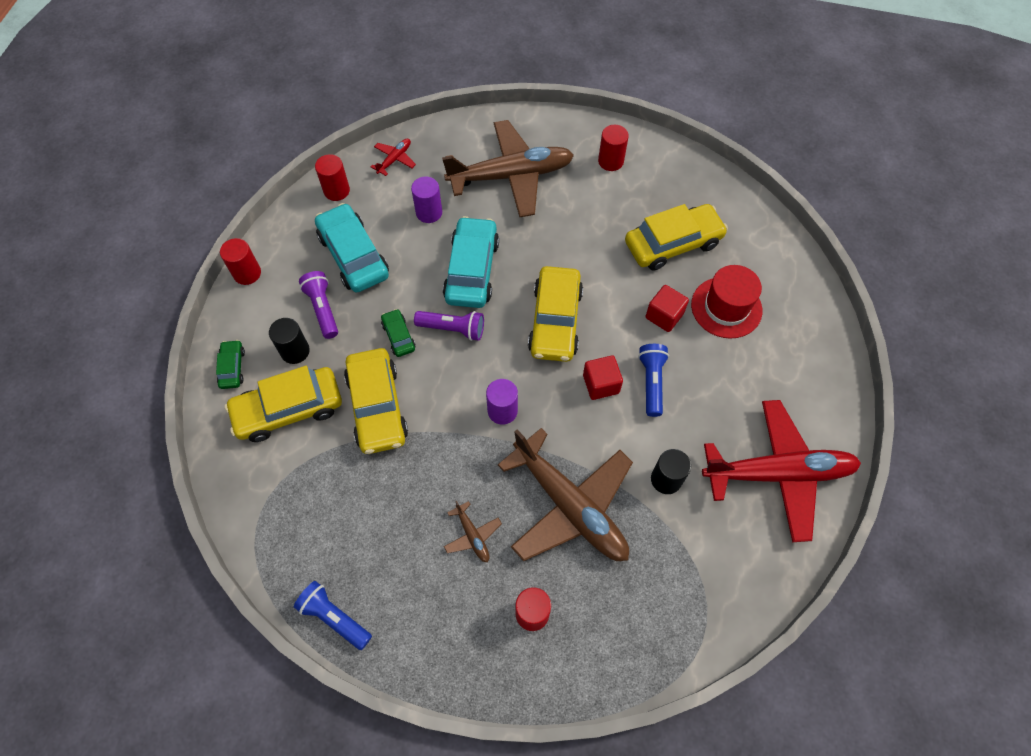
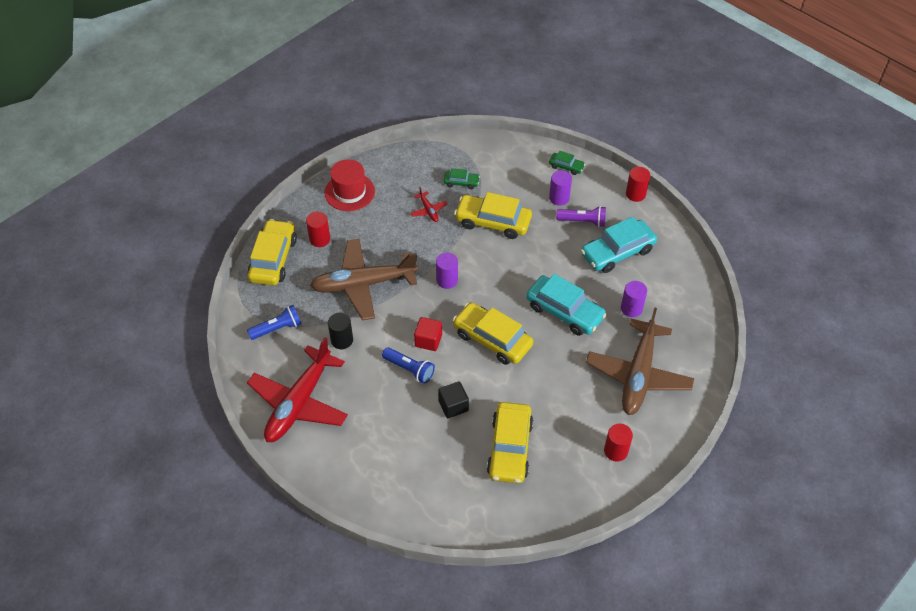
camera: 120 degrees right, 10 degrees down
(288, 409) = (519, 182): yellow car -> yellow car (273, 259)
(295, 351) = (559, 198): black cylinder -> purple cylinder
(334, 617) = (383, 161): blue flashlight -> blue flashlight (277, 328)
(336, 191) = (683, 264): red cylinder -> none
(353, 255) = (617, 252): turquoise car -> turquoise car turned 150 degrees clockwise
(394, 159) = (696, 308): red plane -> red plane (428, 210)
(398, 336) = (536, 251): green car -> green car (461, 182)
(453, 329) = (523, 281): purple flashlight -> none
(472, 535) = (381, 232): brown plane -> none
(664, 316) = (453, 406): red cube -> black cube
(726, 307) = (433, 449): red hat -> red hat (349, 192)

